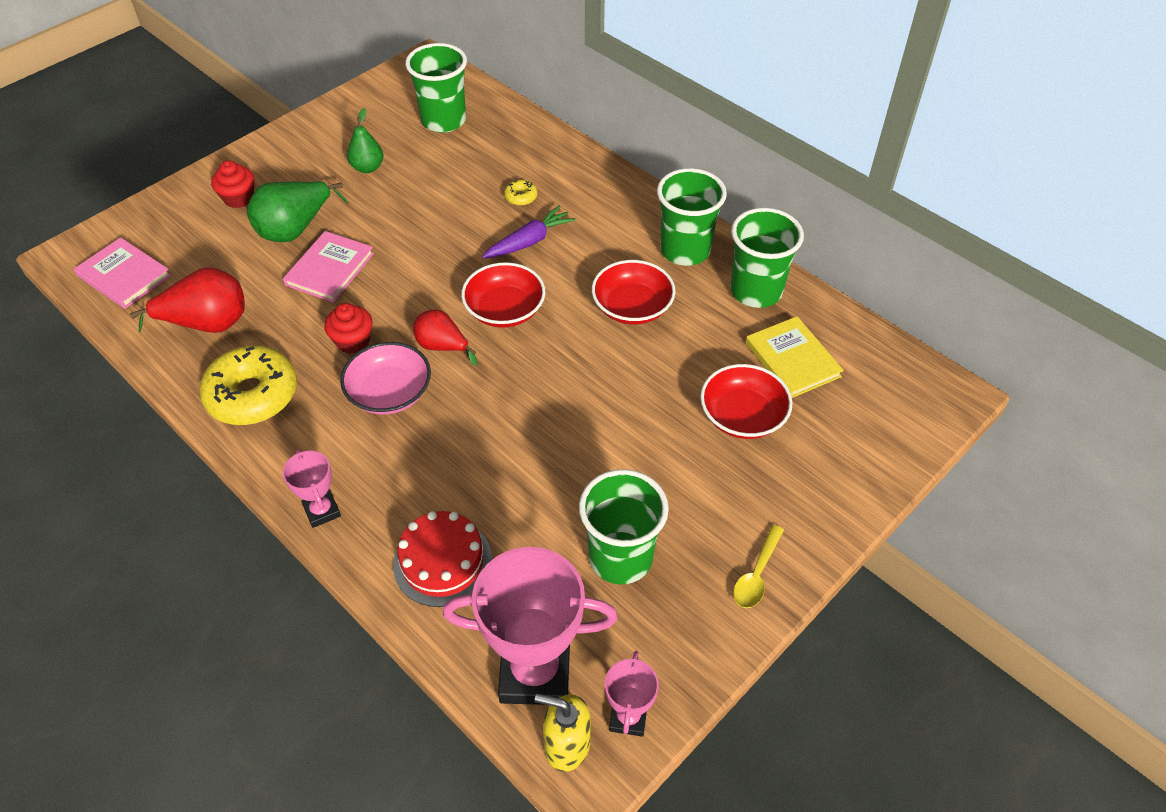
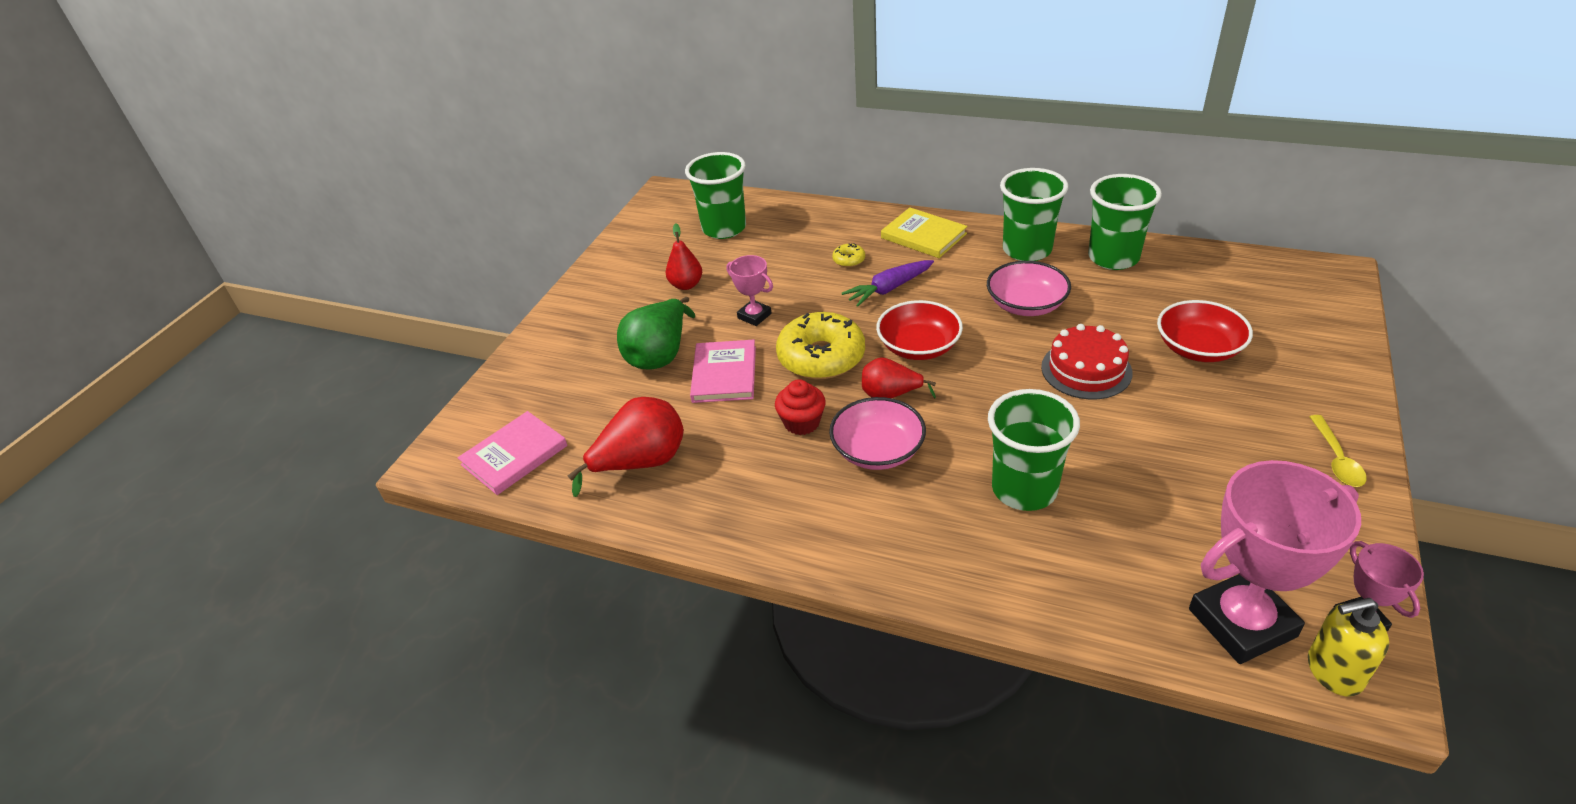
camera: 20 degrees left, 10 degrees down
(124, 276) = (514, 455): pink book -> pink book turned 60 degrees counterclockwise
(239, 198) = (580, 350): red cupcake -> none
(252, 395) = (744, 505): yellow donut -> yellow donut (821, 357)
(322, 511) = (908, 575): pink trophy -> pink trophy (754, 316)
(367, 168) = (686, 285): green pear -> red pear
(442, 562) = (1065, 568): red cake -> red cake (1086, 370)
(529, 241) = (889, 289): purple carrot -> purple carrot turned 150 degrees counterclockwise
(620, 558) = (1215, 495): green cup -> green cup (1024, 489)
(632, 307) = (1026, 305): red bowl -> pink bowl
(792, 360) = (1193, 294): yellow book -> yellow book (923, 236)

